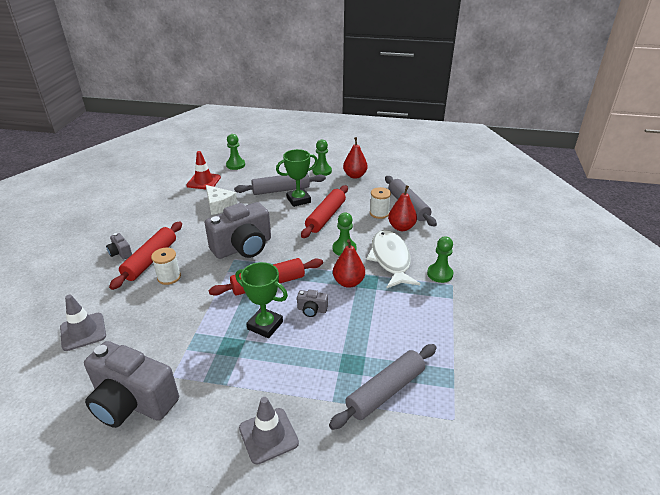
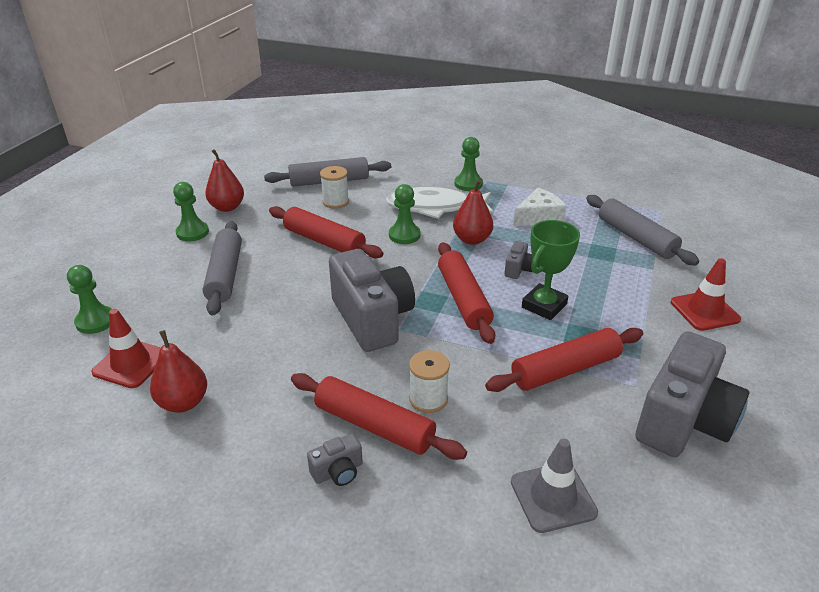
camera: 80 degrees left, 0 degrees up
(191, 337) = (565, 370): none -> red rolling pin
(219, 205) = (234, 343): white cheese -> white cheese (538, 217)
(268, 435) = (704, 311): grey traffic cone -> red traffic cone
(298, 200) = (266, 260): green trophy -> none
(401, 227) = (374, 192): red pear -> red pear (183, 402)

